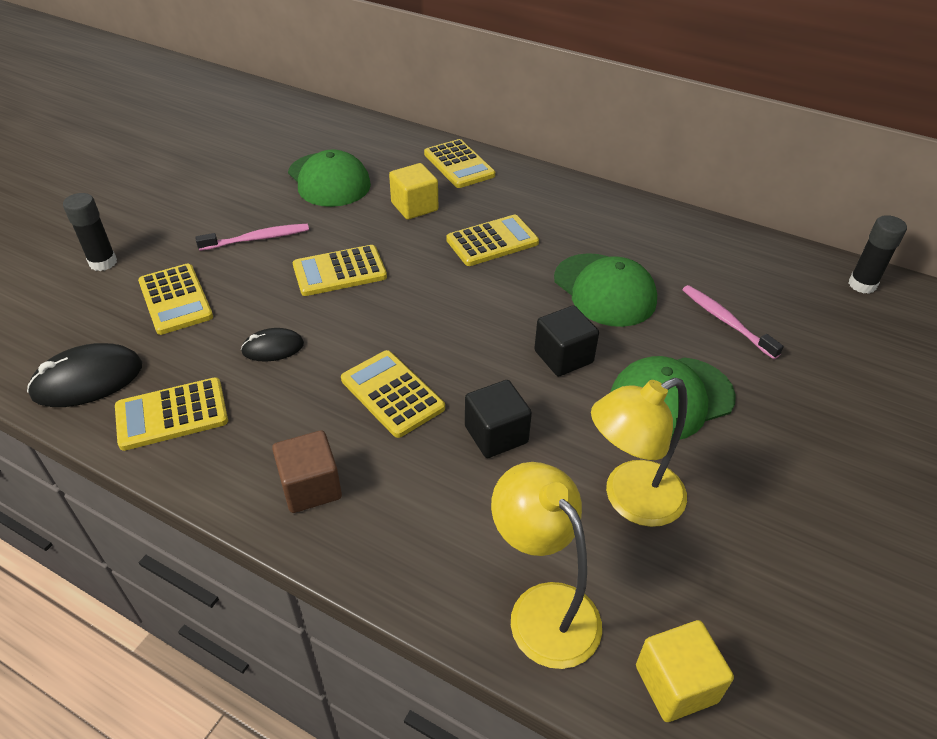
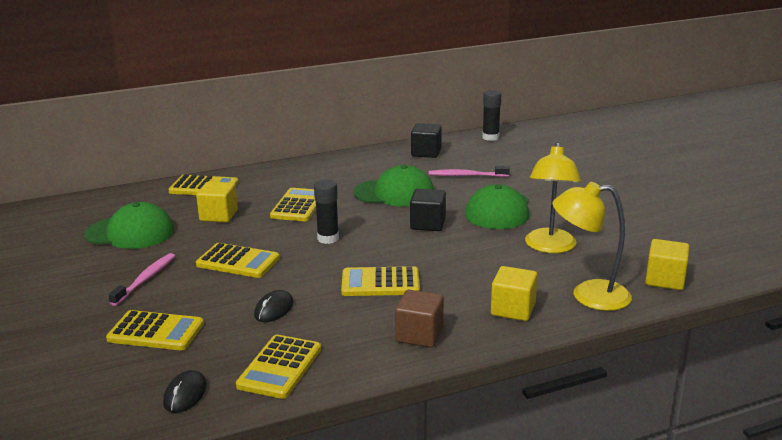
camera: 50 degrees left, 20 degrees down
(88, 380) = (185, 394): black mouse -> black mouse, size x0.60
(103, 262) = (49, 352): black glue stick -> black glue stick (328, 238)
(339, 271) = (238, 262): yellow calculator -> yellow calculator turned 90 degrees counterclockwise
(437, 544) = (513, 309): none -> yellow cube
(496, 434) = (458, 264): black cube -> black cube (426, 152)

